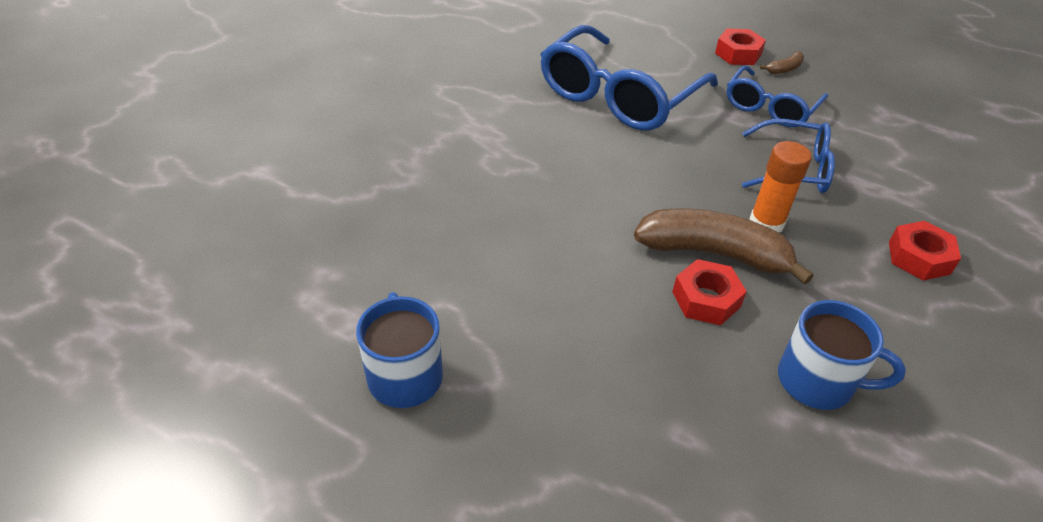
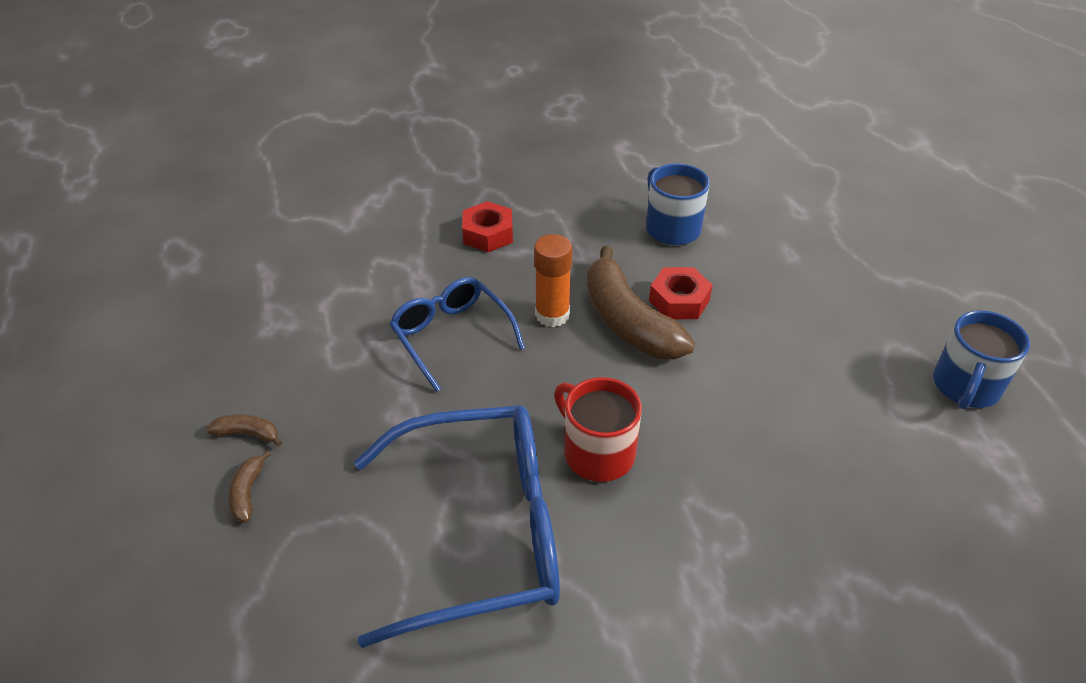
camera: 135 degrees left, 0 degrees up
(614, 159) = (597, 452): none -> red mug
(738, 54) = (248, 492): red nut -> brown banana
(770, 107) = (355, 402): blue glasses -> none

